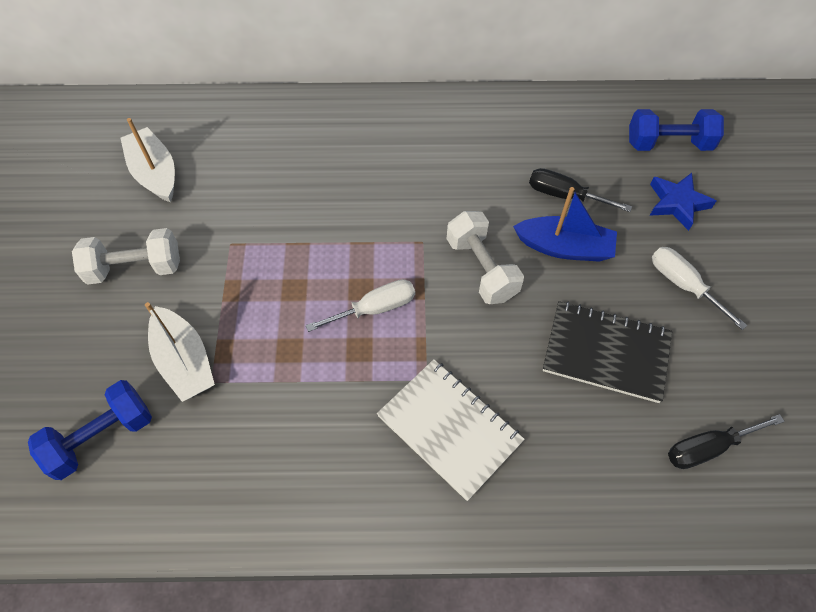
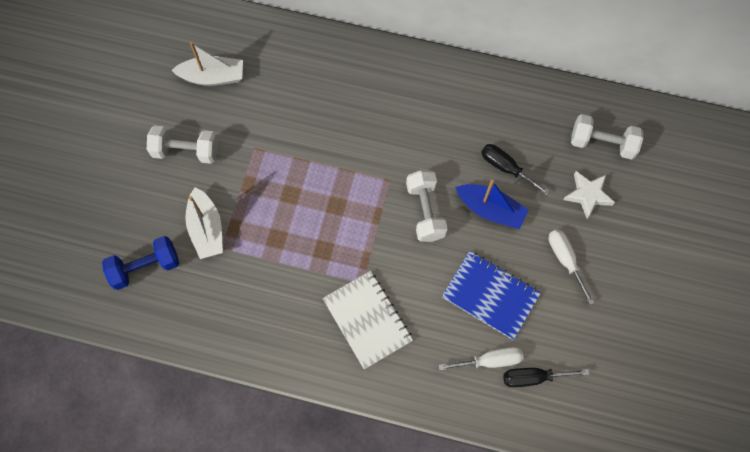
camera: 15 degrees right, 10 degrees up
(155, 173) = (213, 77): white boat -> white boat turned 105 degrees clockwise
(375, 308) = (342, 223): white screwdriver -> white screwdriver (490, 361)
(606, 353) = (490, 295): black notebook -> blue notebook
(668, 144) = (602, 143): blue dumbbell -> white dumbbell
(677, 203) = (588, 195): blue star -> white star

